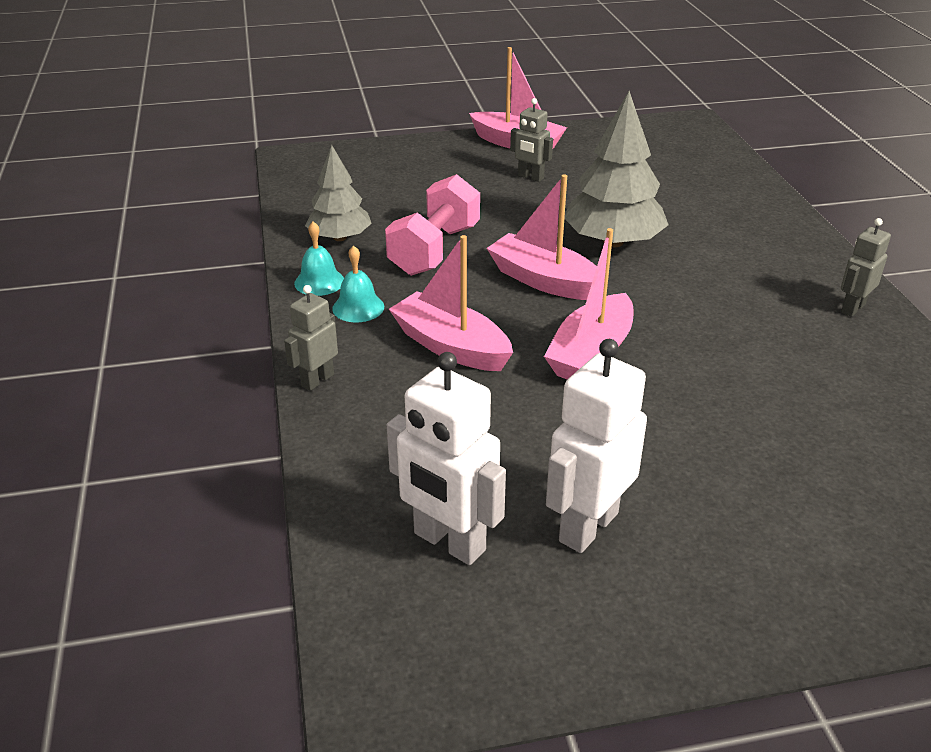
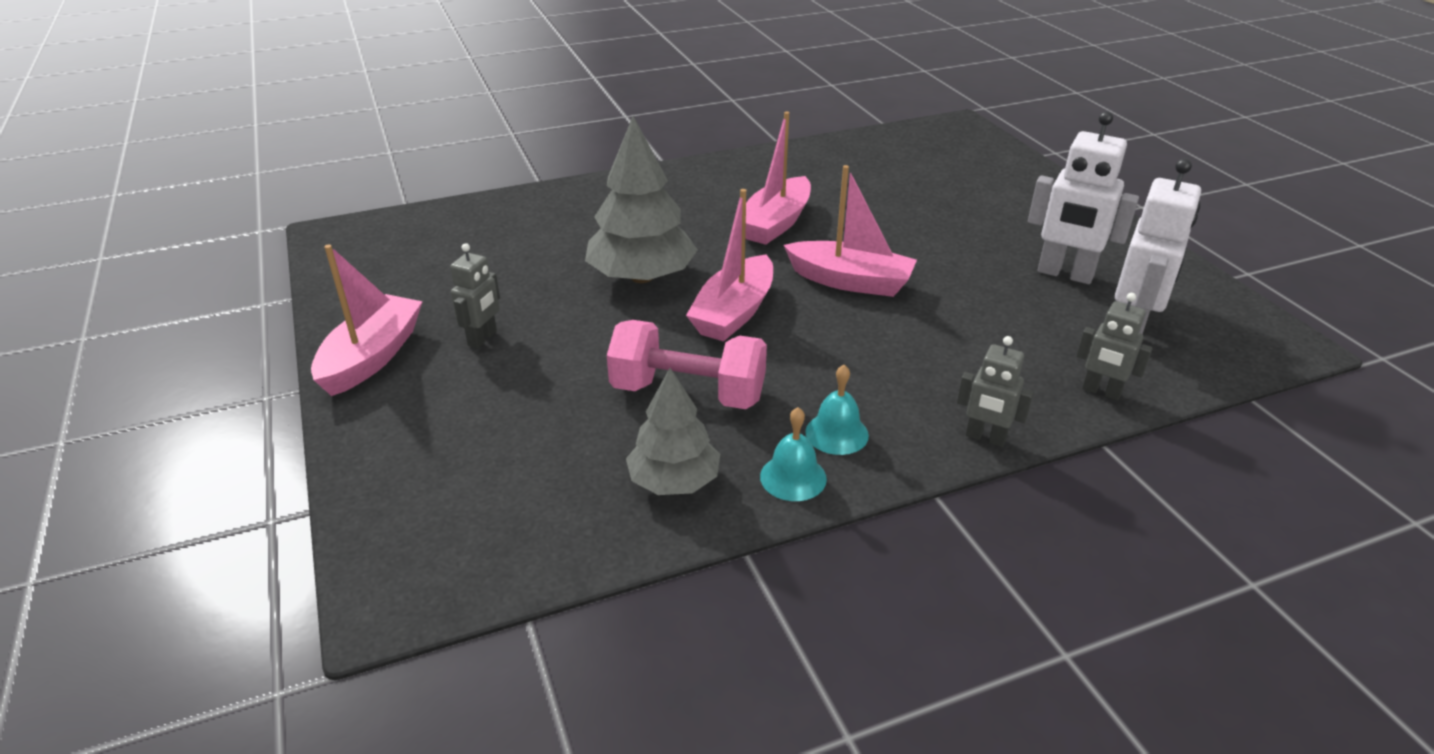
camera: 100 degrees left, 0 degrees up
(451, 346) = (879, 358): pink boat -> pink boat (775, 223)
(852, 308) = (728, 172): grey robot -> grey robot (1101, 392)

